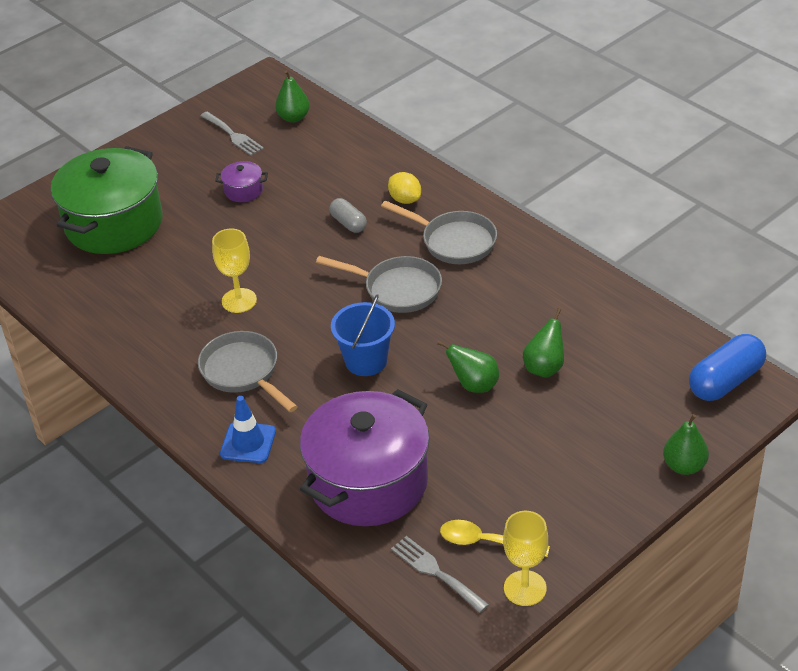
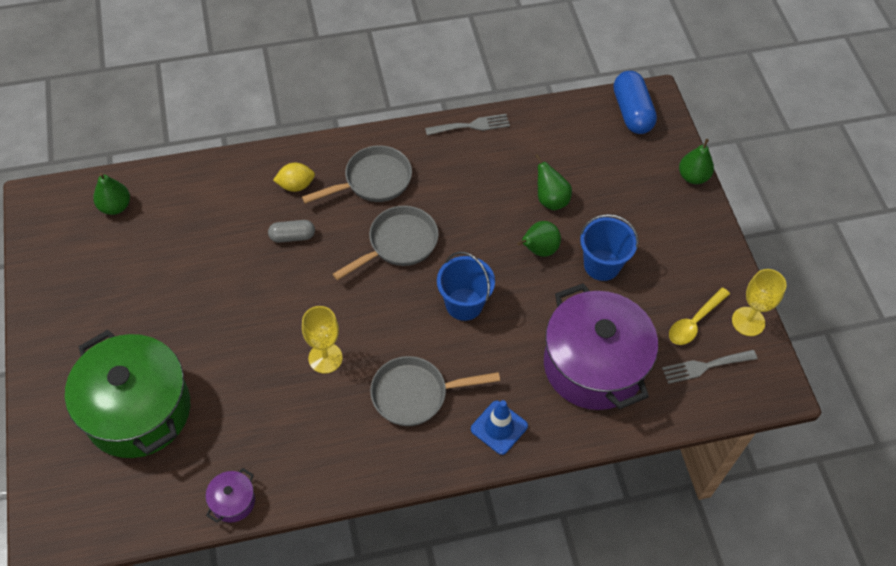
camera: 65 degrees left, 15 degrees up
(233, 135) = (97, 261): grey fork -> grey fork (471, 125)
(243, 191) = (183, 289): purple pot -> purple pot (233, 501)
(496, 439) = (602, 265): none -> blue bucket

